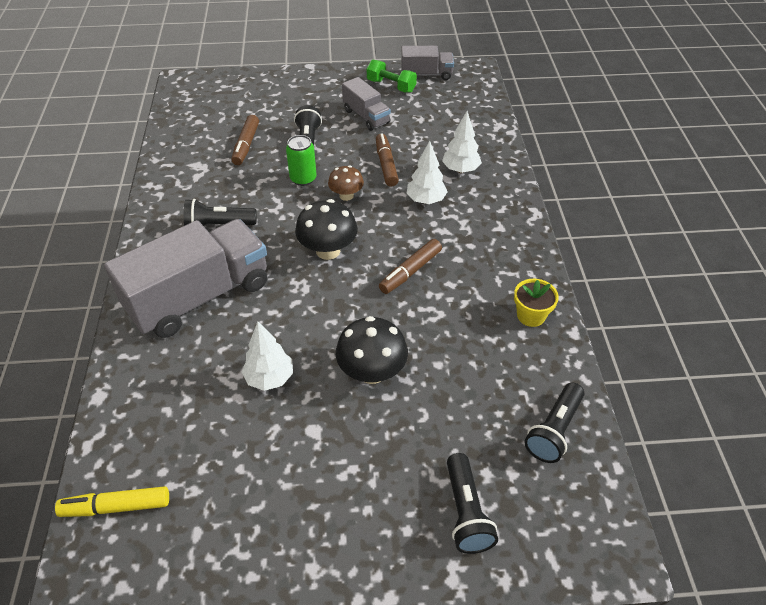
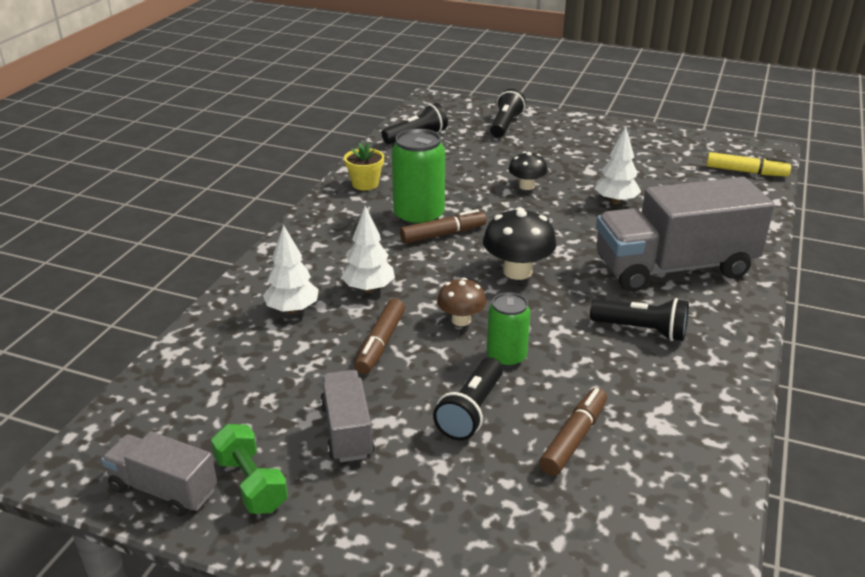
camera: 155 degrees left, 15 degrees down
(372, 372) = (526, 186): black mushroom -> black mushroom, size x0.63
(446, 286) = (419, 217): none -> green can

